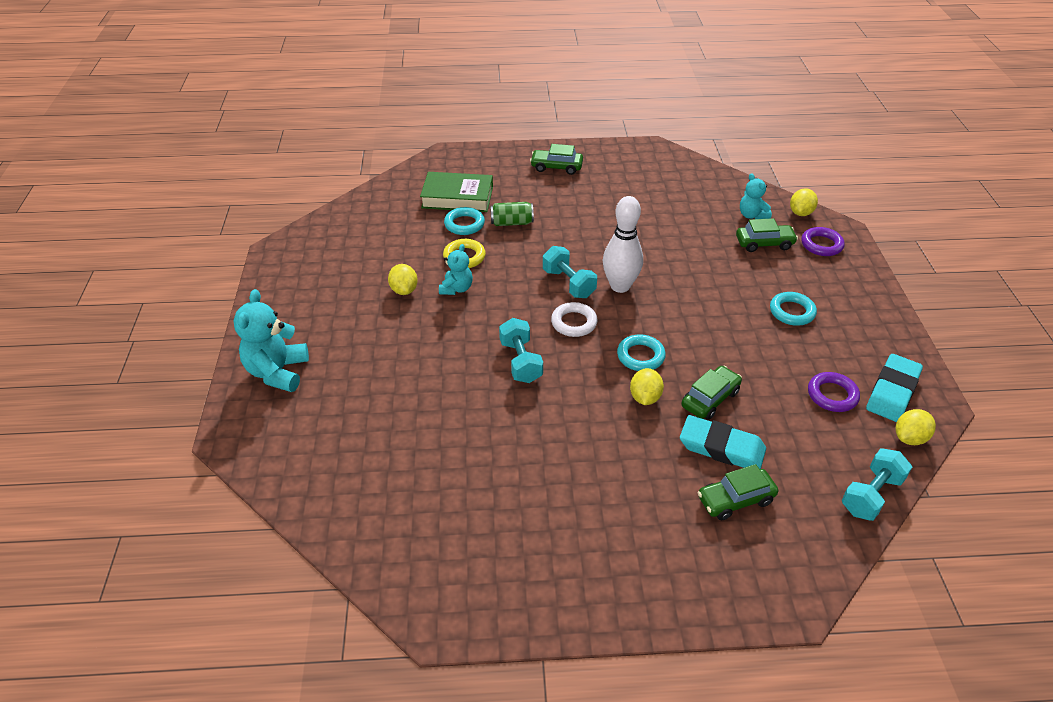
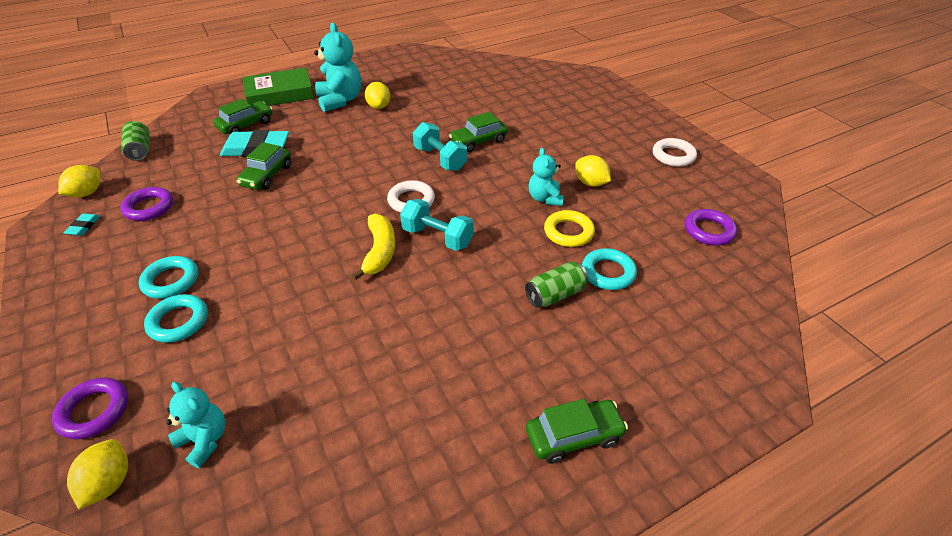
camera: 155 degrees right, 0 degrees up
(277, 372) = (611, 107): turquoise teddy bear -> turquoise teddy bear (340, 100)
(300, 292) = (673, 156): none -> white ring
(362, 227) = (708, 231): none -> purple ring
(457, 197) = (657, 311): green book -> green book (280, 94)
(620, 286) = (380, 251): white bowling pin -> yellow banana
(640, 356) = (336, 190): turquoise ring -> turquoise ring (178, 321)
(645, 397) = (324, 162): yellow lemon -> yellow lemon (379, 106)
(764, 243) = (191, 381): green car -> green car (478, 141)
(871, 495) = (140, 150): turquoise dumbbell -> green can
(892, 391) = (83, 226): turquoise eraser -> turquoise eraser, size x0.46

